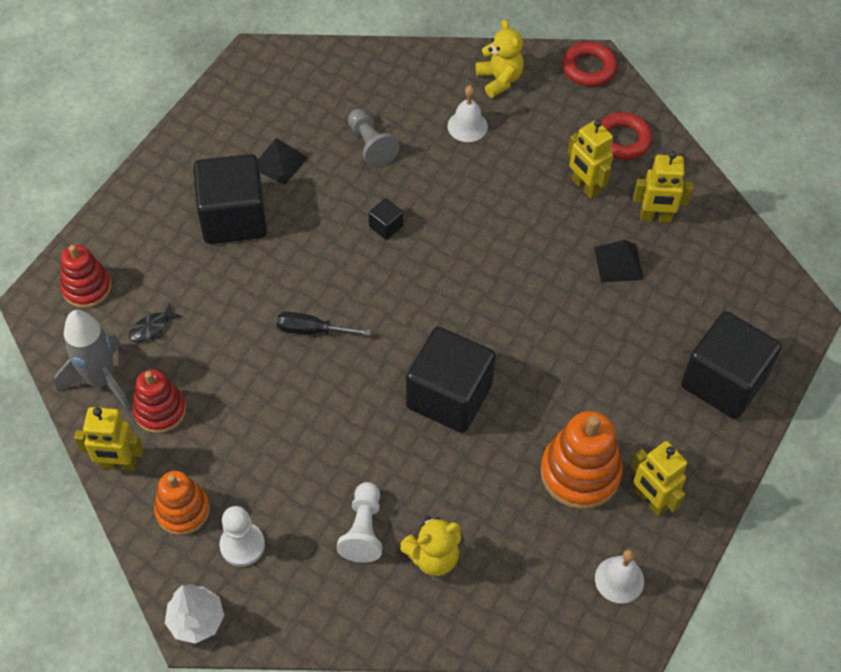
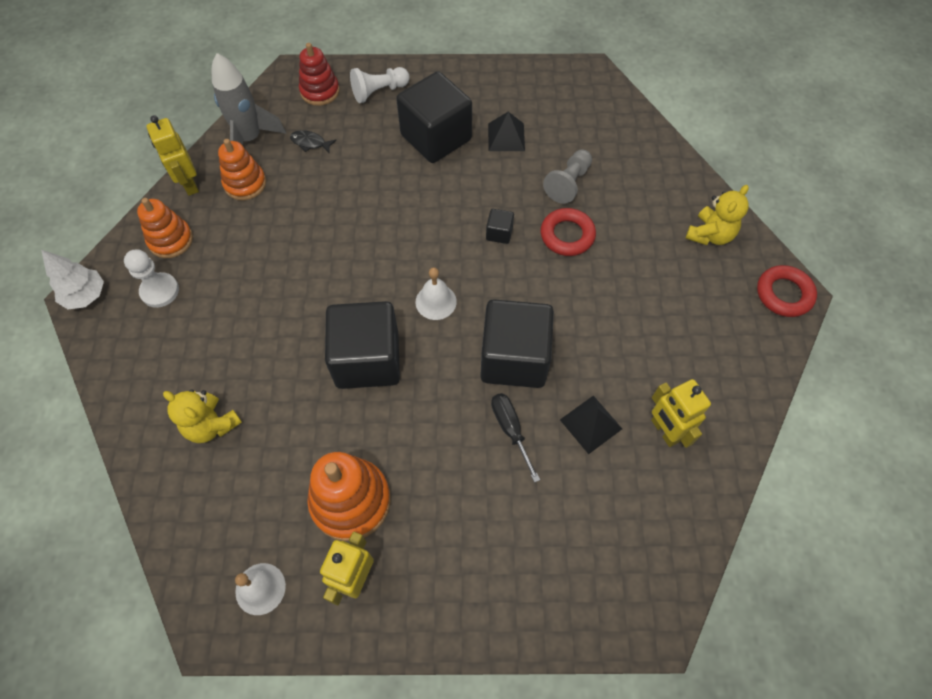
camera: 60 degrees right, 5 degrees up
(160, 410) = (245, 184): red stacking toy -> orange stacking toy
(312, 330) = (370, 236): black screwdriver -> black screwdriver (510, 430)
(363, 530) = (211, 363): white pawn -> white pawn (379, 91)
(467, 126) = (642, 237): white bell -> white bell (436, 301)
(585, 187) = (652, 356): yellow robot -> none
(622, 140) = (728, 360): red ring -> red ring (567, 235)
(723, 381) = (524, 583): black cube -> black cube (514, 358)

